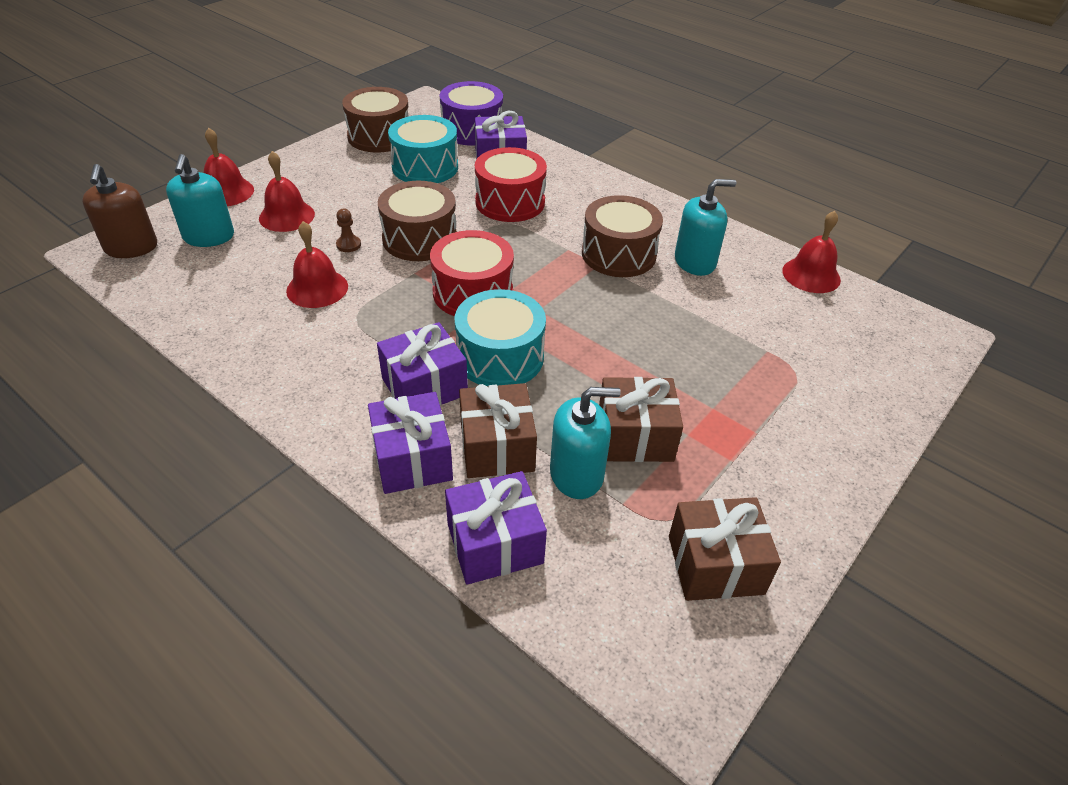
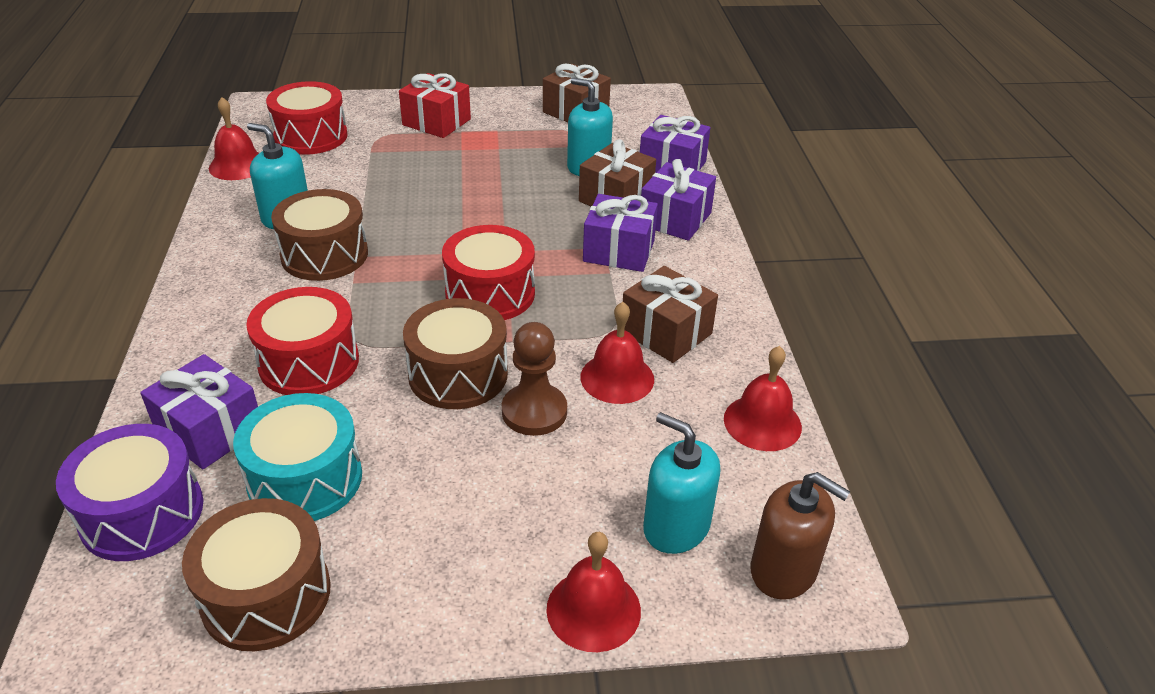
camera: 135 degrees left, 5 degrees down
(131, 247) = (783, 570): brown soap dispenser -> brown soap dispenser turned 90 degrees clockwise
(209, 237) = (676, 526): turquoise soap dispenser -> turquoise soap dispenser turned 90 degrees counterclockwise
(287, 216) = (557, 502): red bell -> red bell (762, 422)
(348, 245) = (534, 412): brown pawn -> brown pawn, size x1.97
(500, 357) = (541, 239): turquoise drum -> none
(635, 436) = (528, 162): brown gift -> brown gift (666, 333)
(795, 427) = (436, 122): none -> red gift
(836, 333) = (311, 136): none -> red drum

